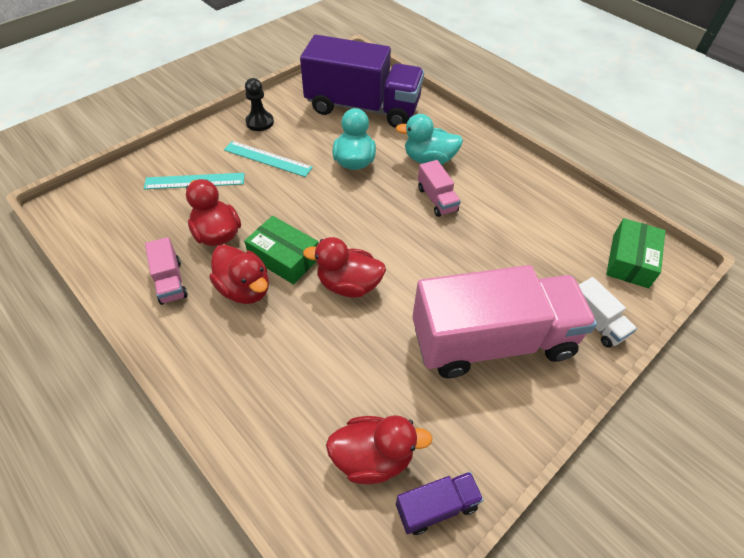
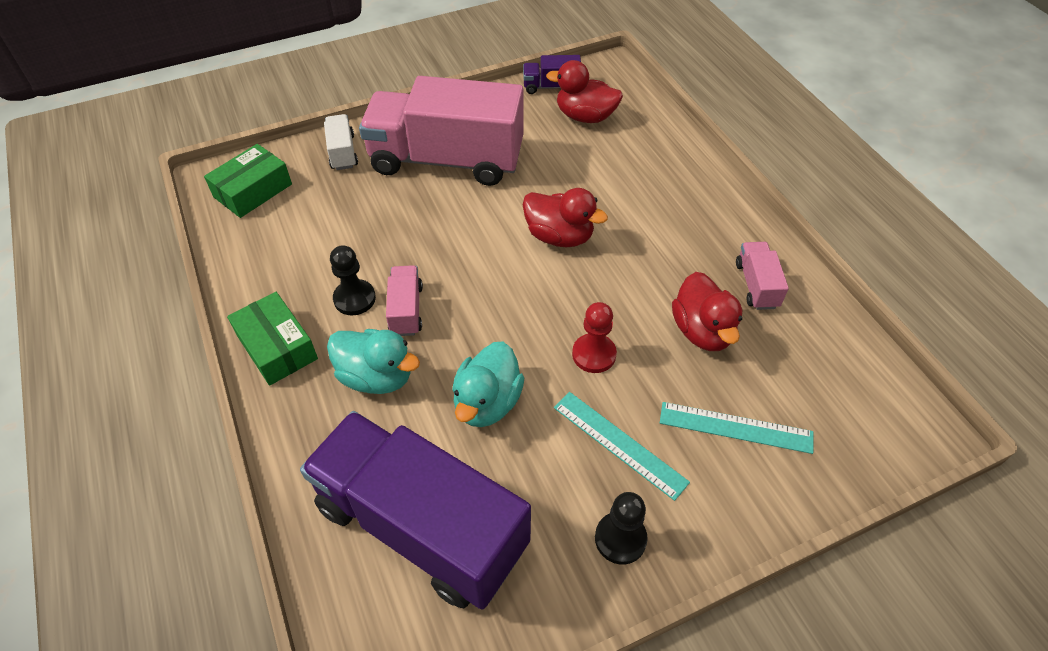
camera: 160 degrees left, 0 degrees up
(245, 289) = (672, 258): red duck -> none
(284, 257) = (623, 282): green box -> green box (277, 347)
(295, 201) = (594, 354): none -> red pawn
(477, 198) = (354, 299): none -> black pawn

